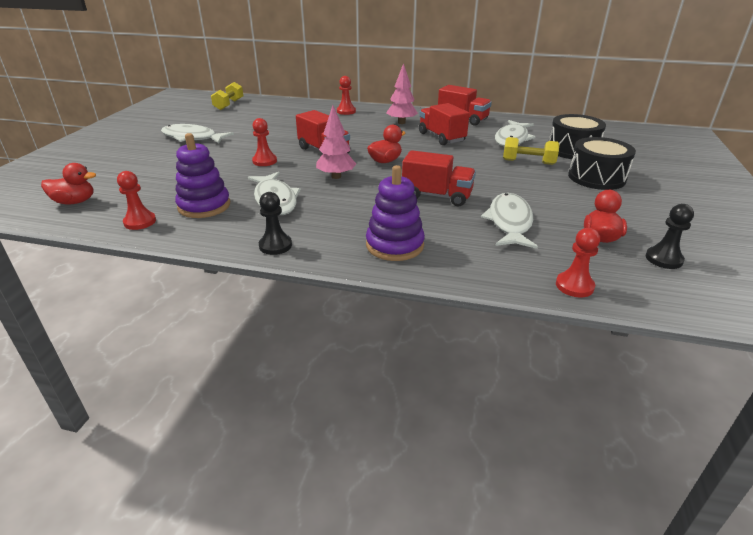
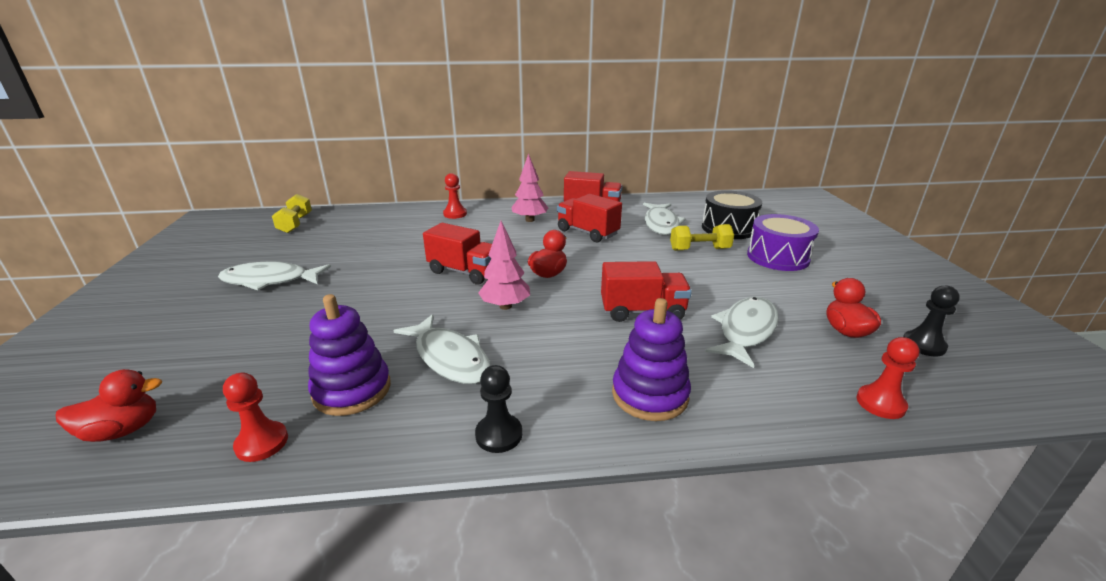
camera: 20 degrees left, 5 degrees down
(264, 161) = (396, 300): red pawn -> none
(509, 222) = (745, 331): white fish -> white fish turned 45 degrees clockwise
(596, 177) = (777, 257): black drum -> purple drum

